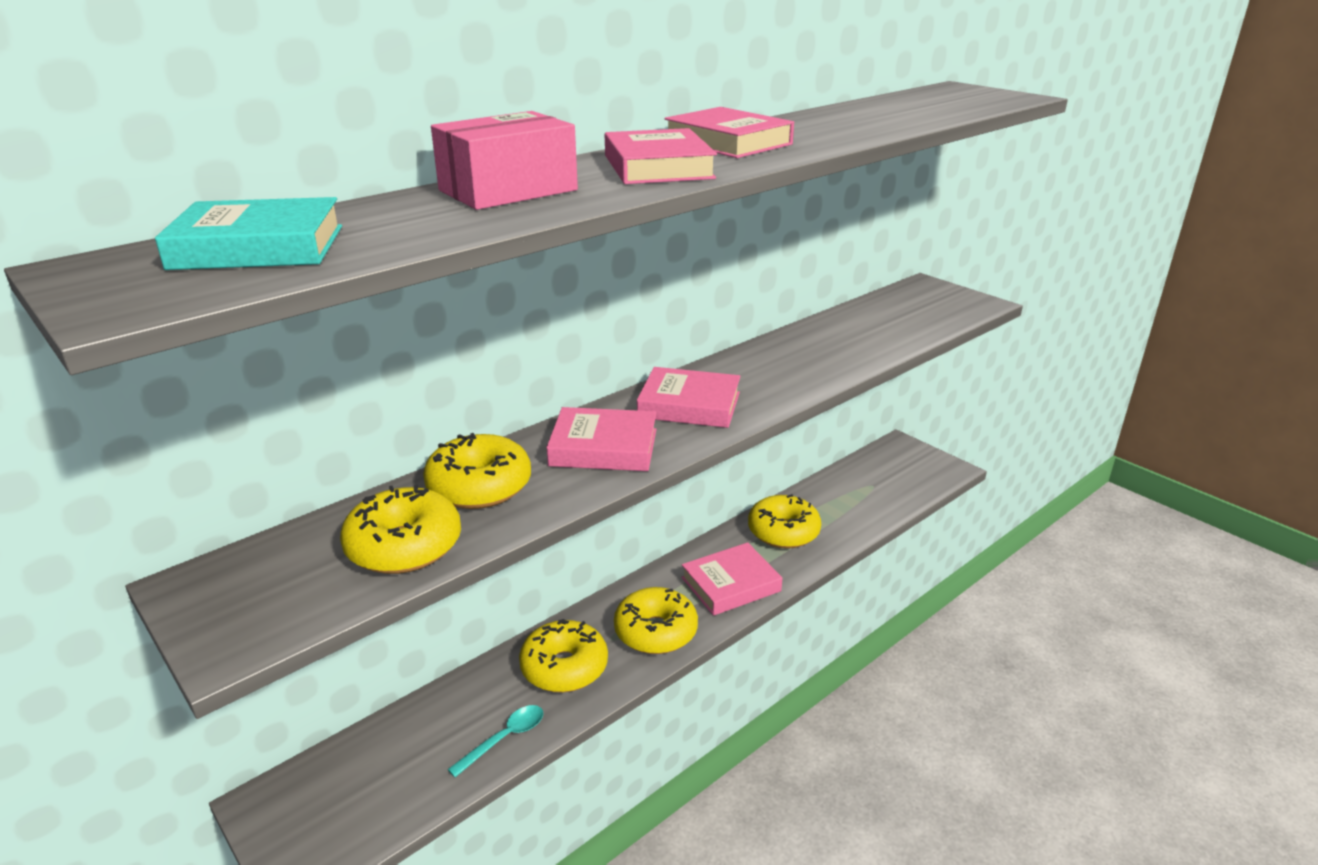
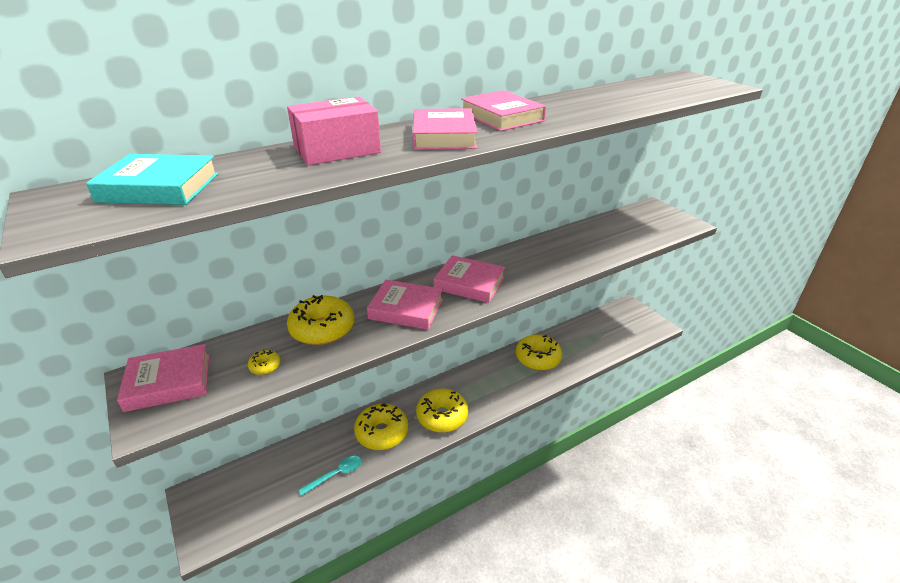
camera: 10 degrees right, 5 degrees up
(404, 546) = (265, 366): yellow donut -> yellow donut, size x0.44
(731, 584) = (496, 390): pink book -> pink book (168, 382)

